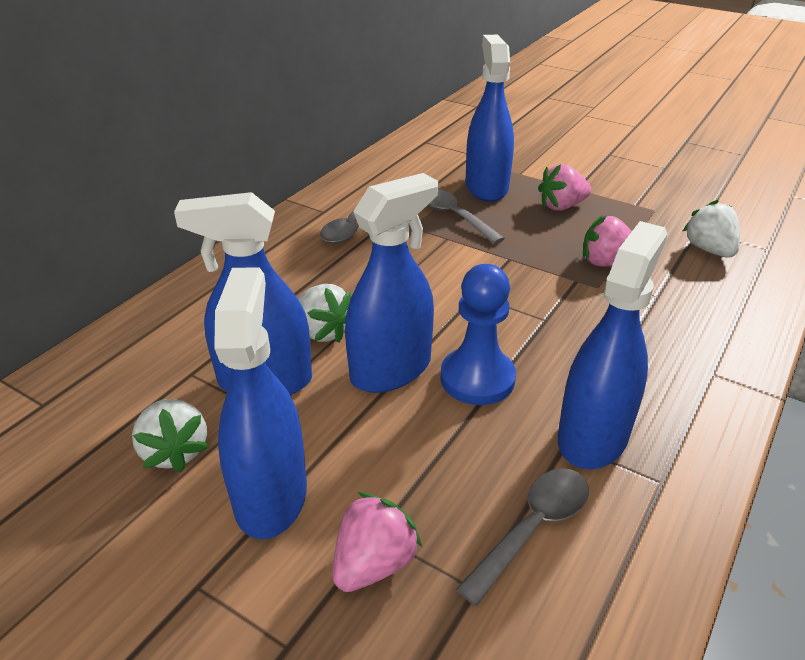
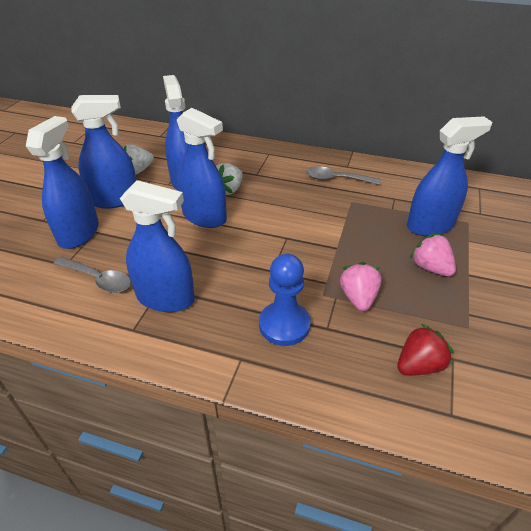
camera: 75 degrees right, 5 degrees up
(374, 563) = (79, 233): pink strawberry -> blue spray bottle
(454, 216) = (376, 216): grey spoon -> none
(477, 378) = (205, 248): blue pawn -> blue pawn (284, 325)
(709, 250) = (419, 365): white strawberry -> red strawberry

